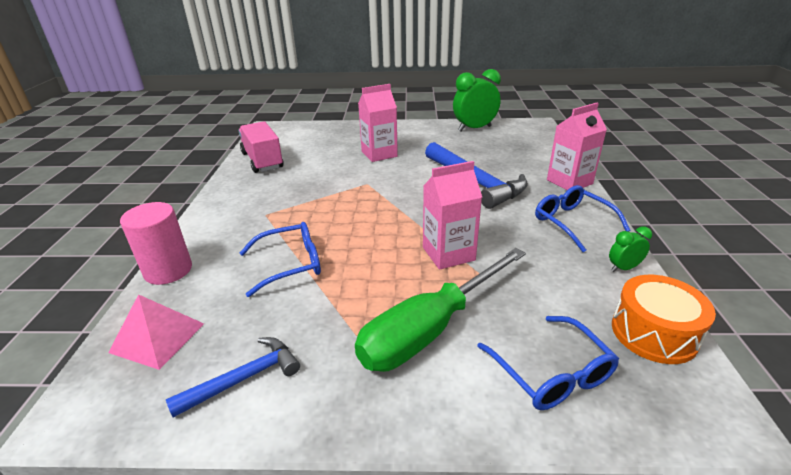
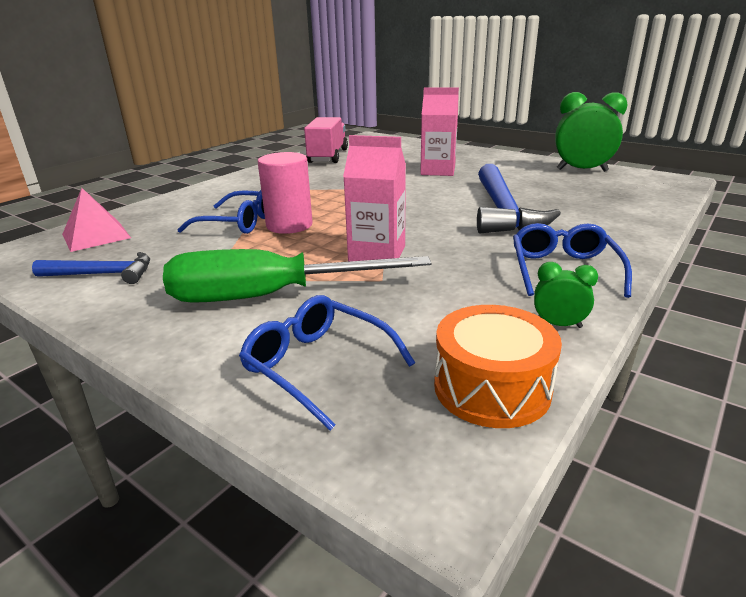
camera: 35 degrees right, 5 degrees down
(168, 270) = (159, 204): pink cylinder -> pink cylinder (289, 225)
(551, 372) = (318, 366): blue glasses -> blue glasses turned 120 degrees clockwise
(569, 182) = (627, 236): pink carton -> none

